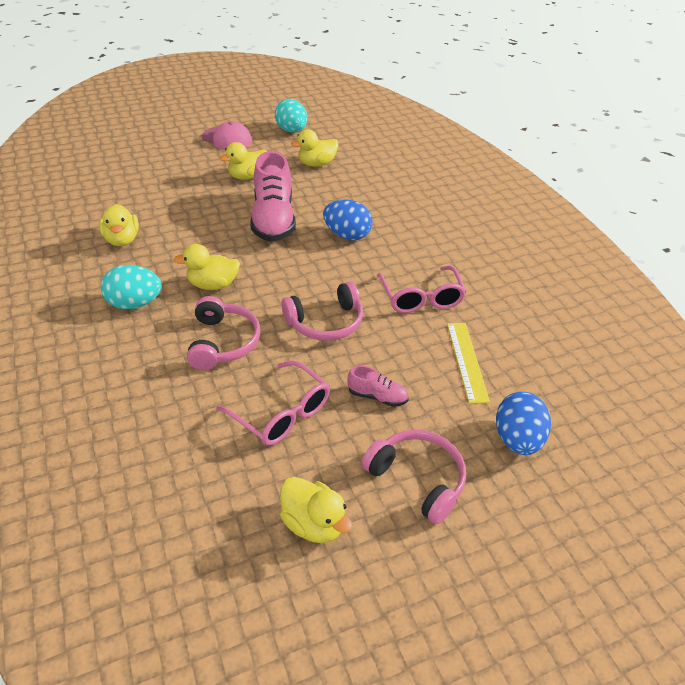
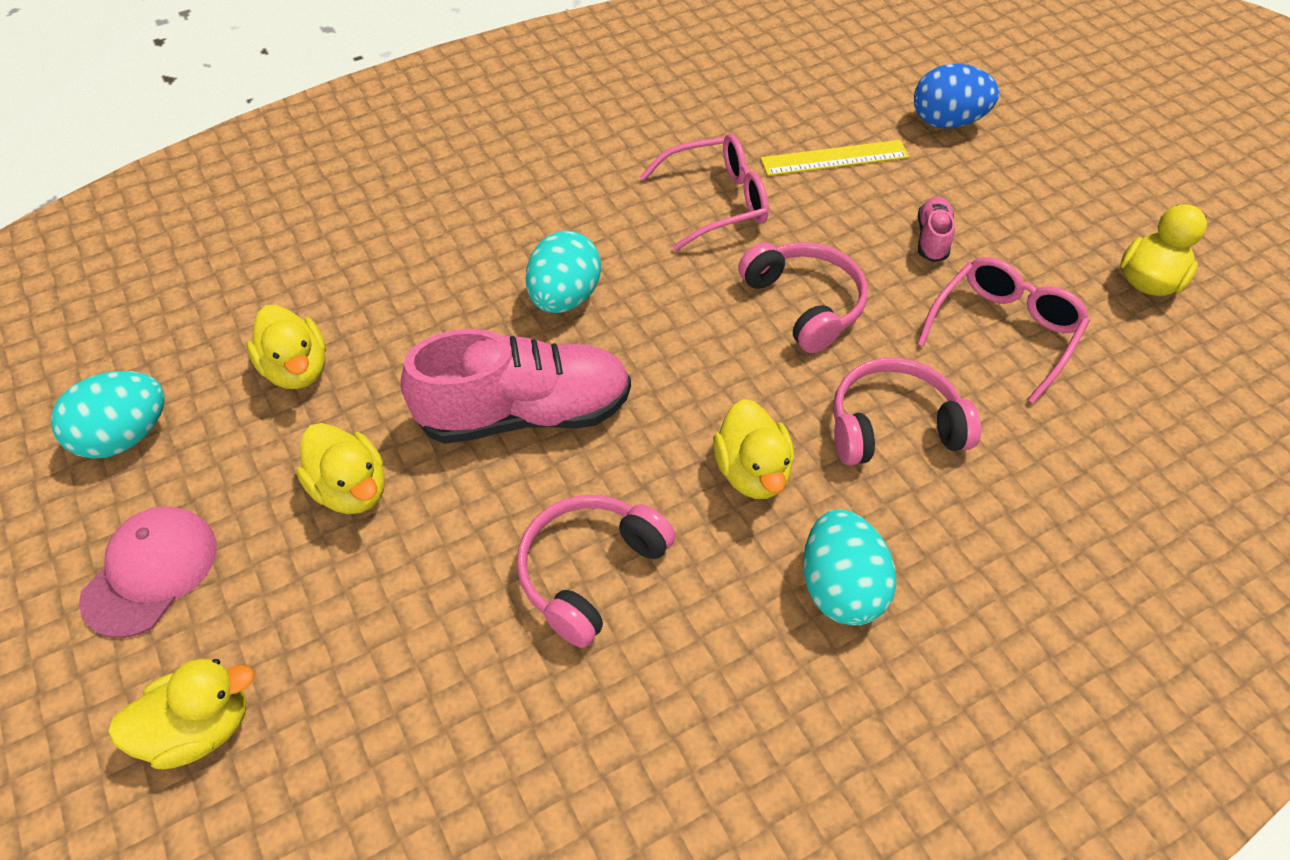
camera: 95 degrees left, 10 degrees up
(122, 240) = (638, 683): yellow duck -> yellow duck (200, 728)
(347, 235) = (564, 298): blue egg -> turquoise egg
(417, 479) = (1042, 199): pink headphones -> pink headphones (590, 571)

